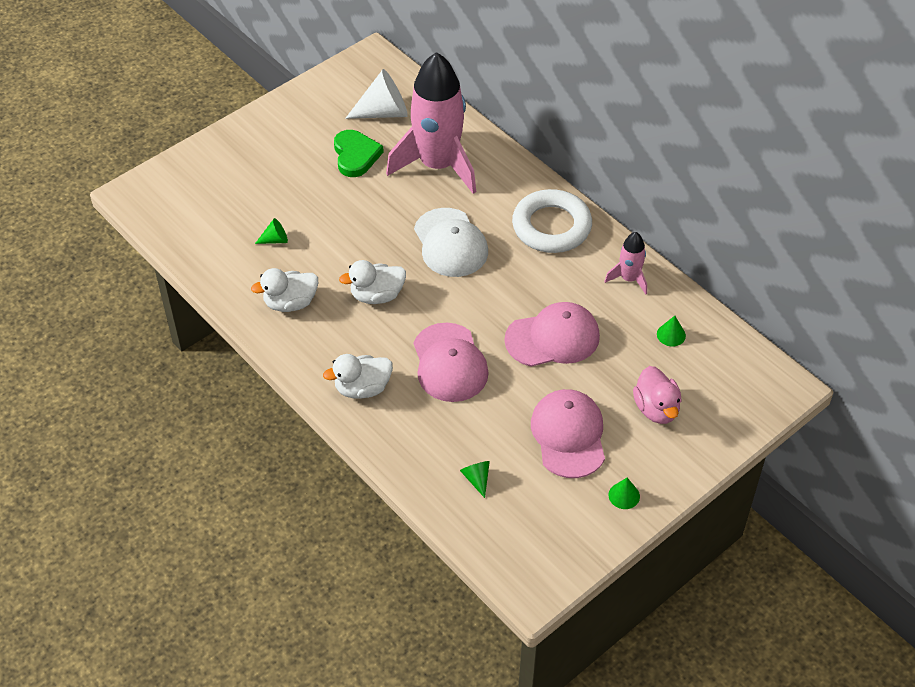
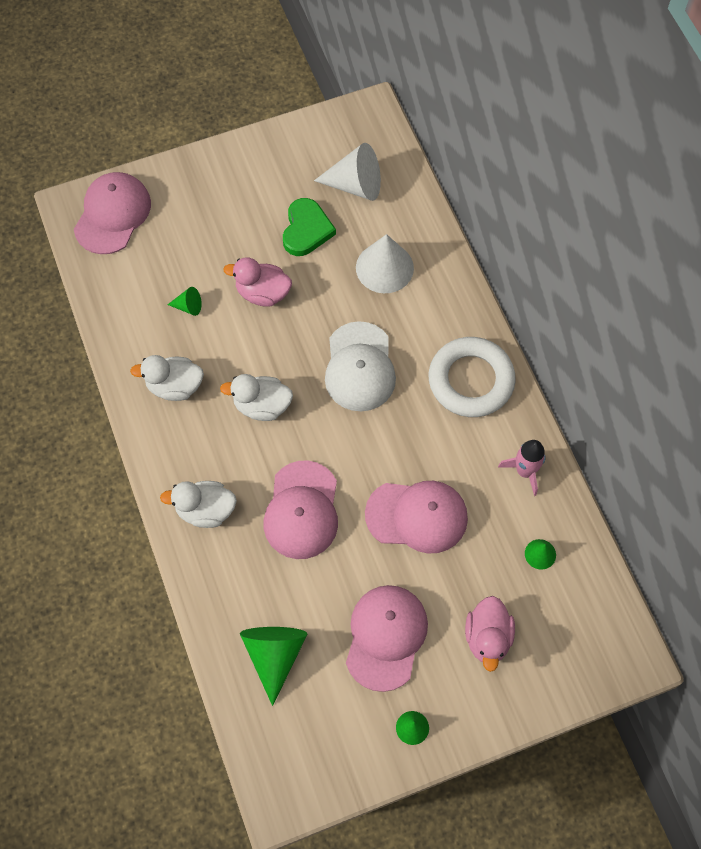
camera: 20 degrees right, 15 degrees up
(172, 190) = (112, 215): none -> pink cap
(338, 212) = (262, 293): none -> pink duck
(438, 165) = (384, 267): pink rocket -> white cone
(477, 479) = (274, 655): green cone -> green cone, size x2.04

